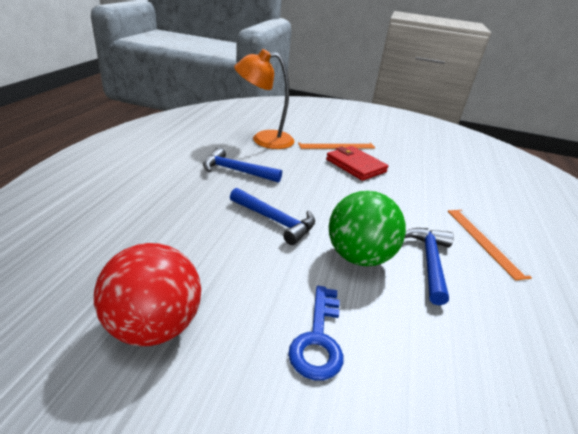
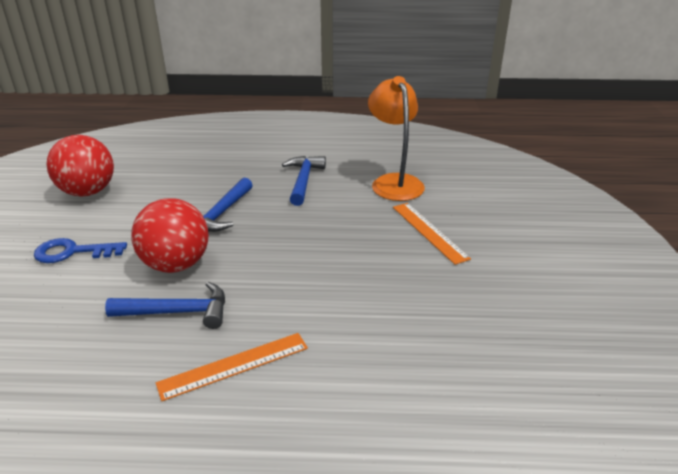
camera: 80 degrees right, 0 degrees up
(355, 166) = (378, 251): red wallet -> none
(359, 257) = (176, 265): green ball -> red ball

